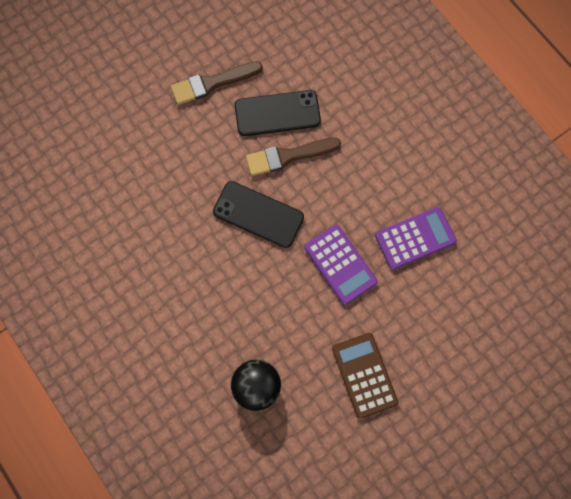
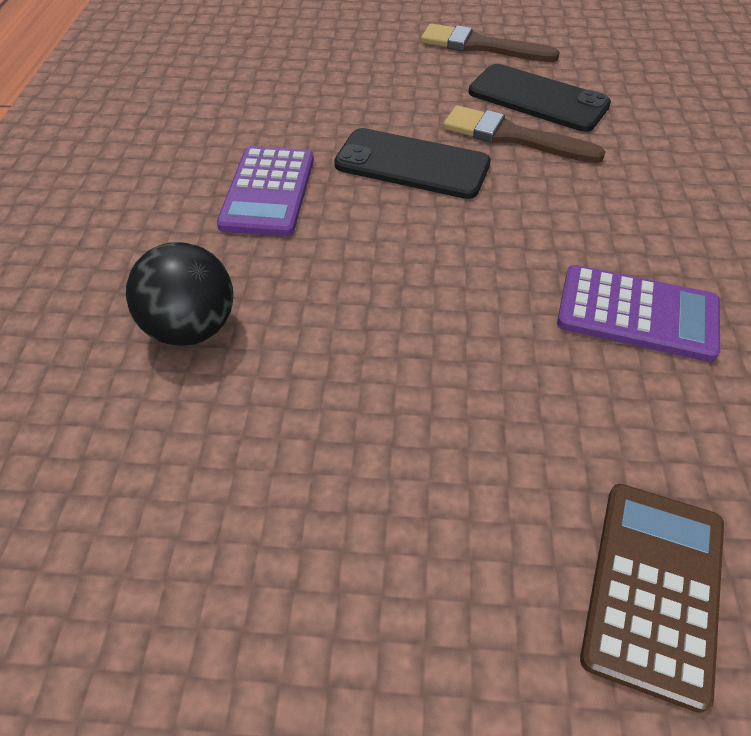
camera: 40 degrees right, 25 degrees down
(258, 214) = (412, 164): black phone -> black phone turned 45 degrees counterclockwise
(340, 264) = (476, 273): purple calculator -> purple calculator (268, 192)
(364, 375) = (370, 433): brown calculator -> brown calculator (653, 589)

